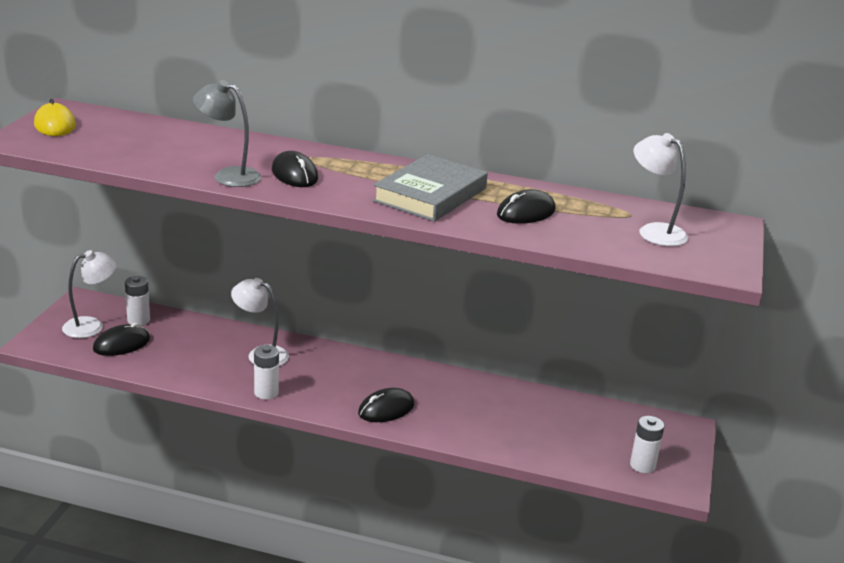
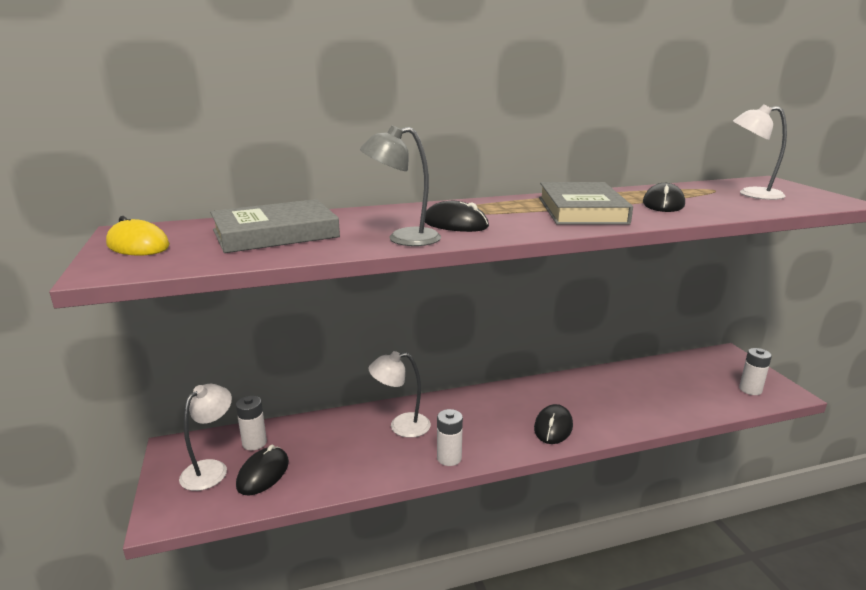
camera: 30 degrees left, 5 degrees down
(152, 142) = (275, 233): none -> grey book

